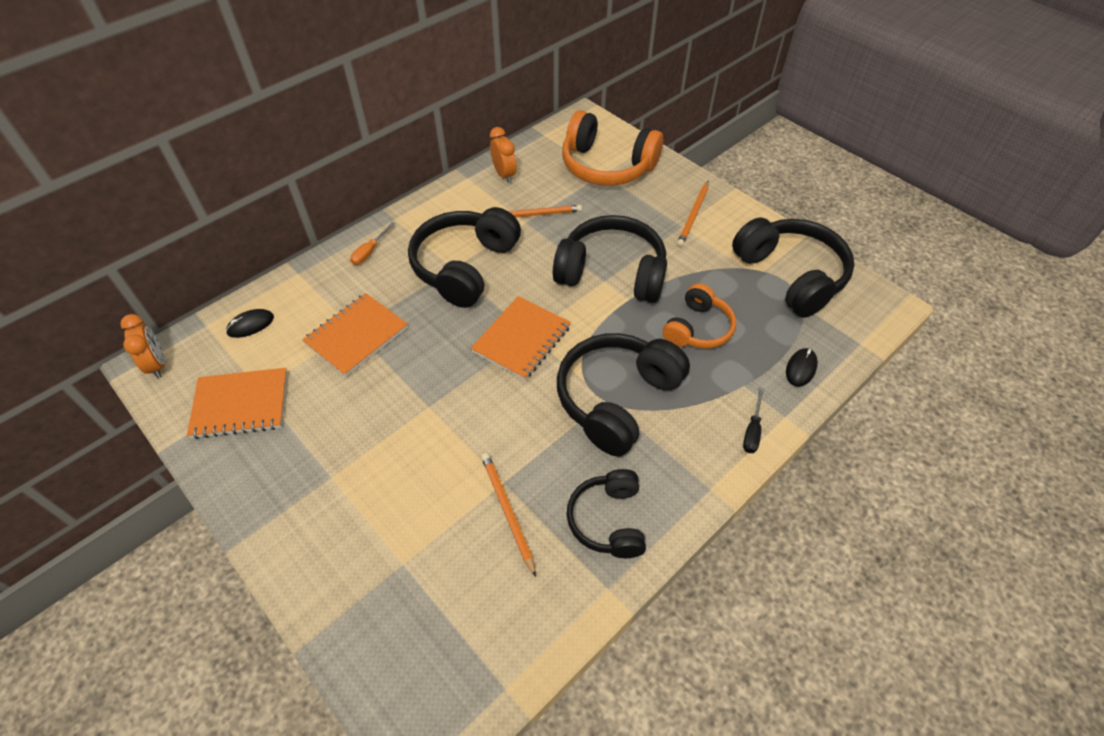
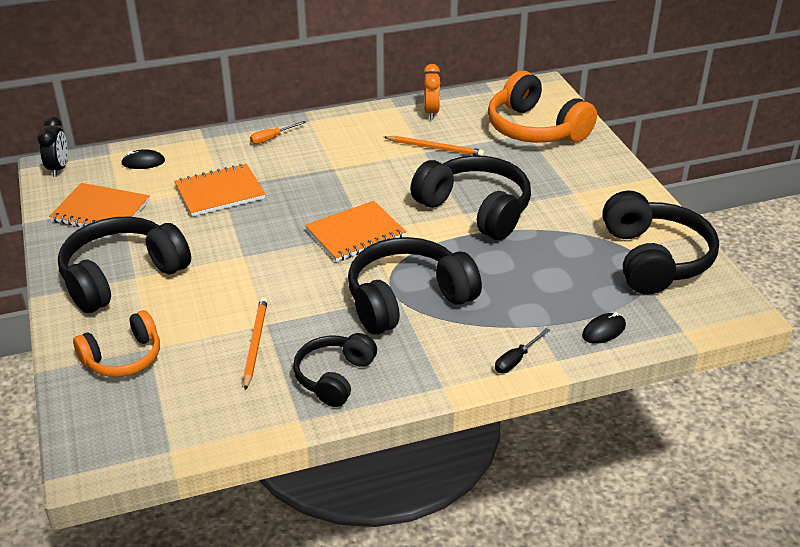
camera: 25 degrees right, 15 degrees down
(157, 364) = (59, 168): orange clock -> black clock
(465, 266) = (345, 170): black headphones -> black headphones (122, 276)
(693, 215) = (591, 187): orange pencil -> none
(697, 328) = (525, 272): orange headphones -> orange headphones (123, 358)

